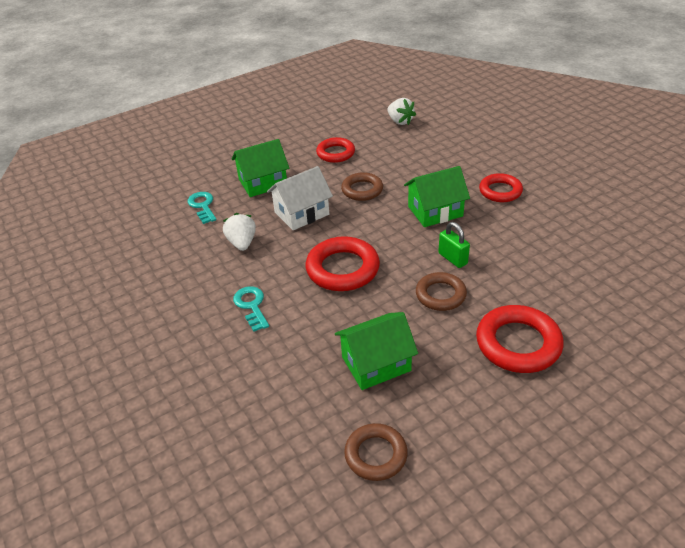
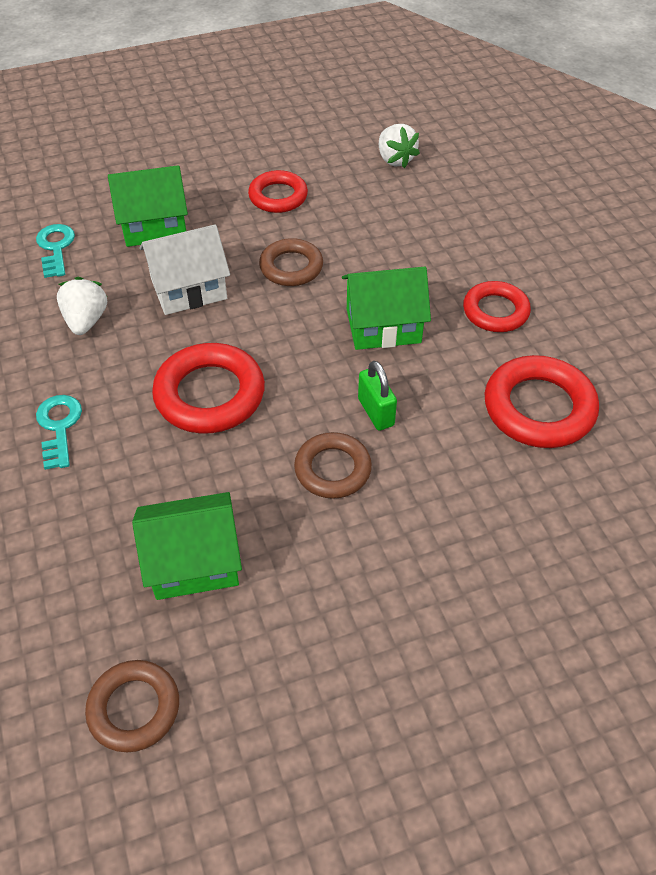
camera: 10 degrees right, 10 degrees up
(518, 343) = (412, 577): red ring -> red ring (539, 408)

